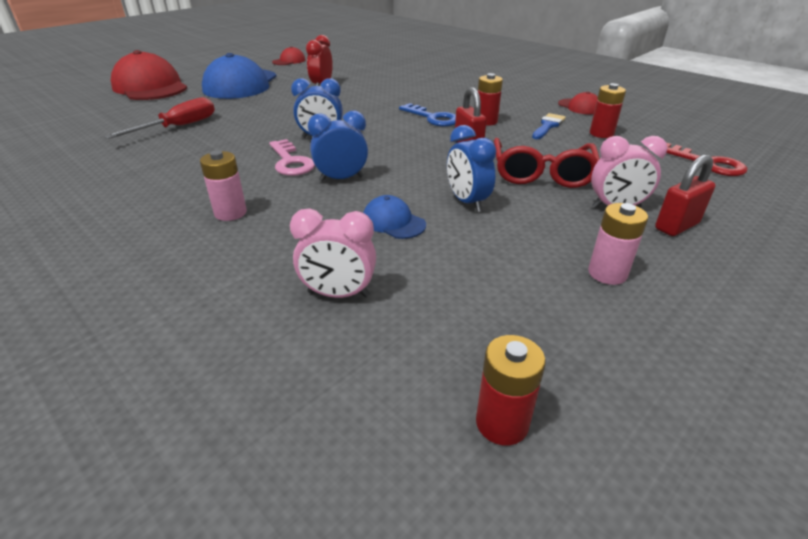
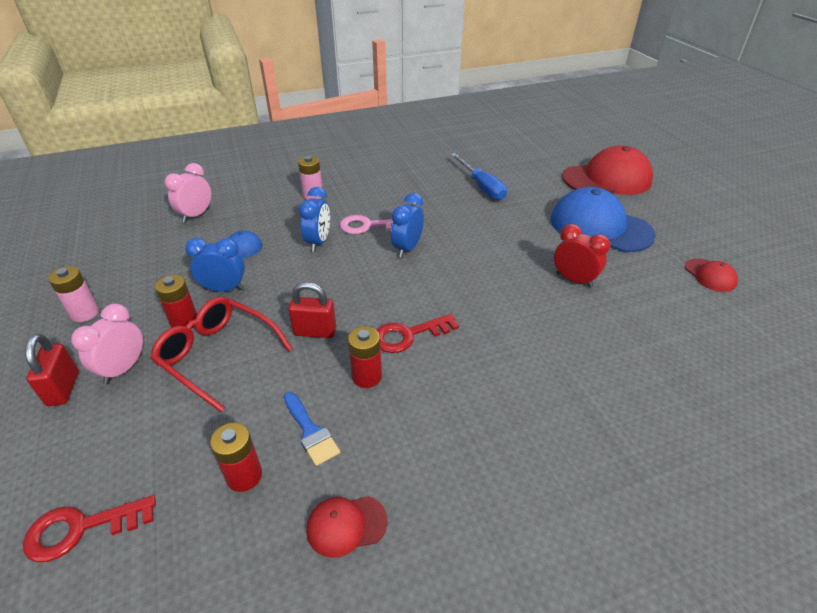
camera: 115 degrees right, 5 degrees up
(178, 127) = (481, 187): red screwdriver -> blue screwdriver
(433, 118) = (408, 335): blue key -> red key
(502, 423) = (75, 234): red battery -> red battery (184, 322)

